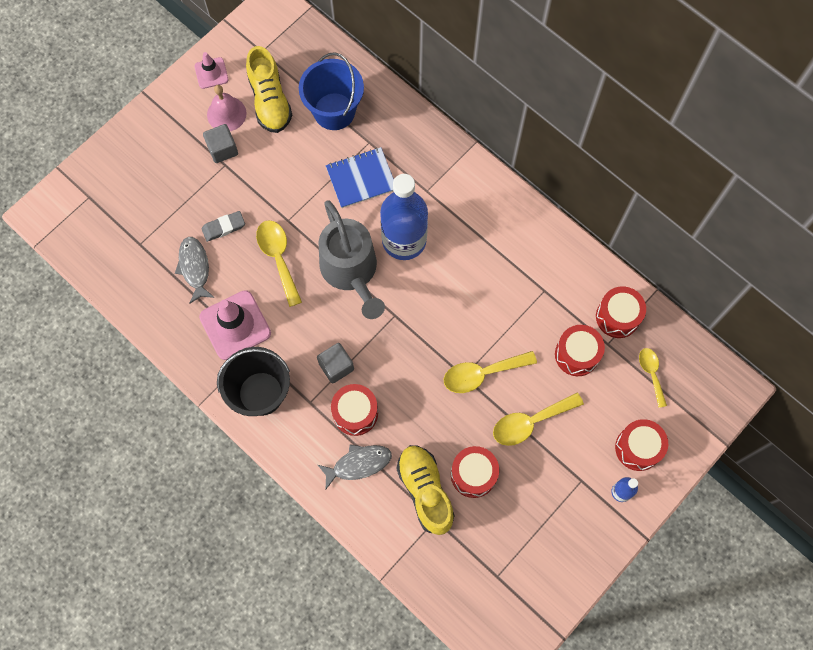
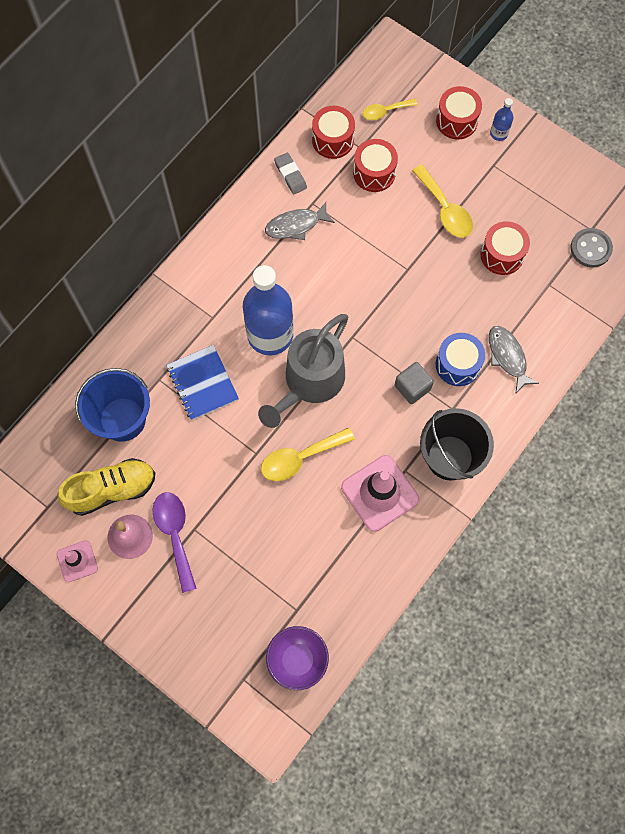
camera: 95 degrees left, 0 degrees up
(97, 241) = (297, 660): none -> purple bowl
(195, 268) = (319, 545): grey fish -> grey fish (296, 225)
(222, 149) = (175, 534): grey cube -> purple spoon
(223, 227) = (269, 520): grey eraser -> grey eraser (290, 175)
(351, 272) = (309, 383): grey watering can -> grey watering can turned 150 degrees clockwise
(355, 413) = (457, 365): red drum -> blue drum
(425, 491) = (524, 295): yellow shoe -> none
(474, 572) = (590, 248): none -> grey button
(482, 374) = (403, 253): yellow spoon -> none

